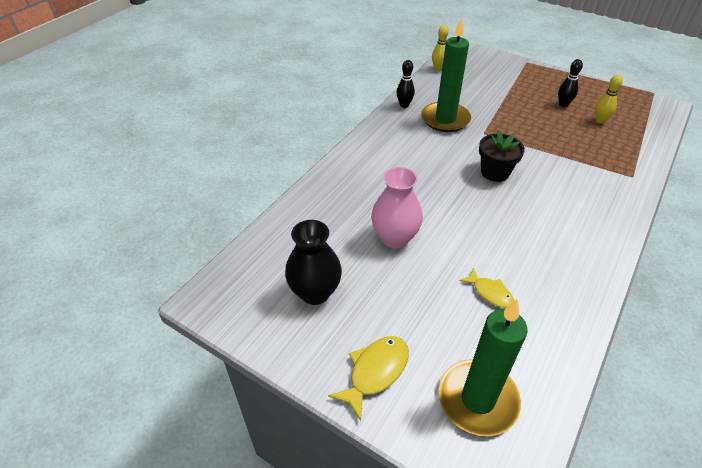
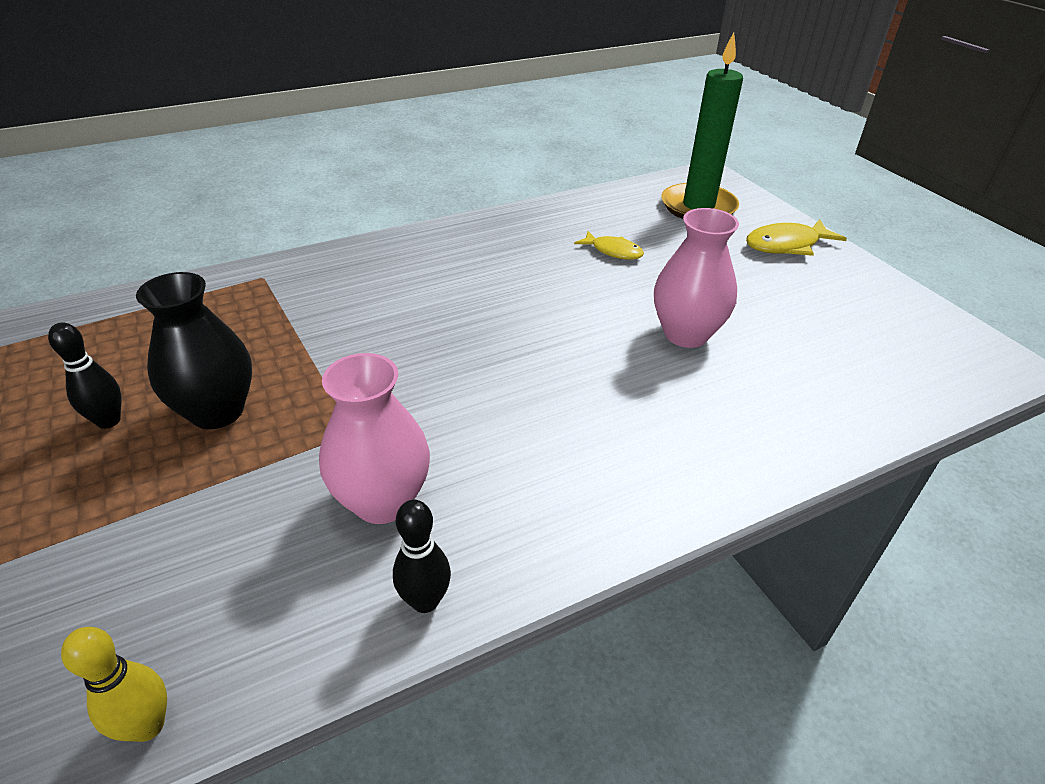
camera: 150 degrees left, 5 degrees down
(315, 292) = (834, 319): black vase -> black vase (217, 411)
(445, 119) = (383, 501): green candle -> pink vase
(490, 293) = (613, 251): yellow fish -> yellow fish turned 135 degrees clockwise
(495, 172) = (437, 356): black flower pot -> none
(600, 120) = (125, 361): yellow bowling pin -> none

